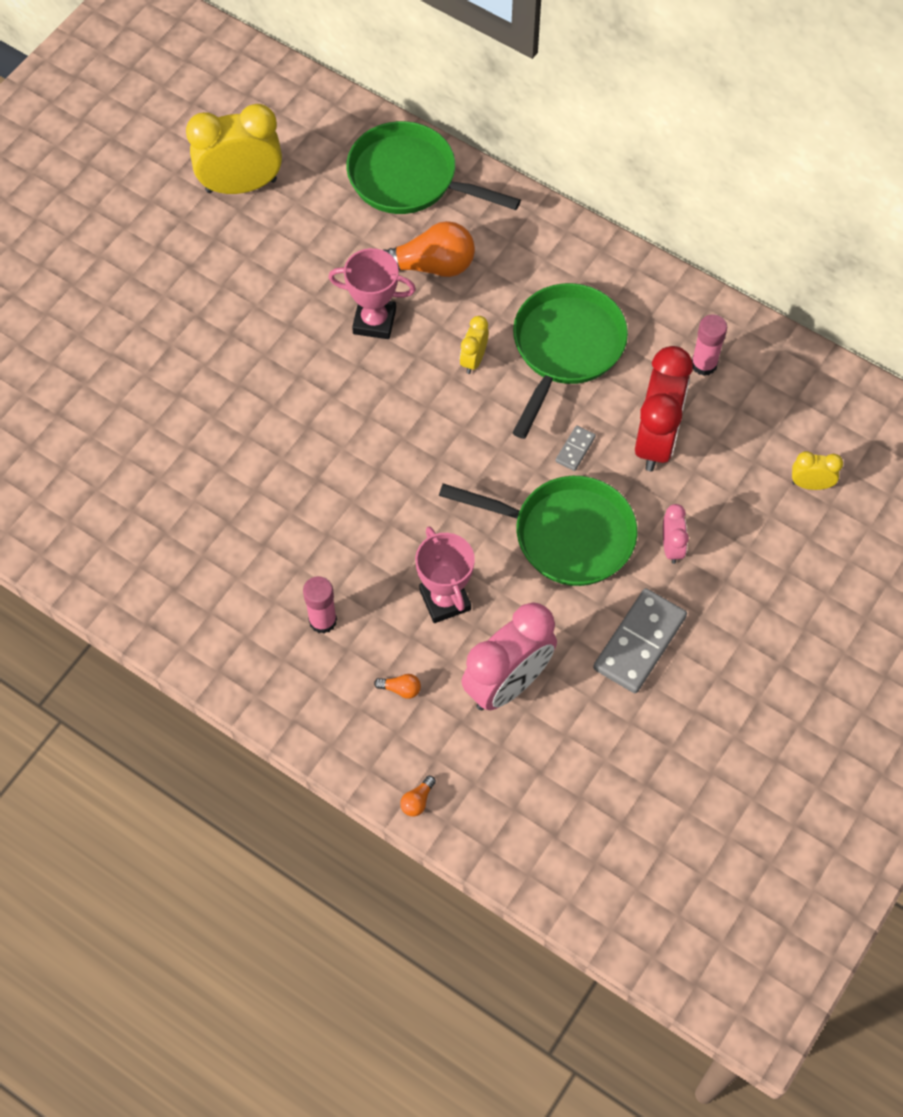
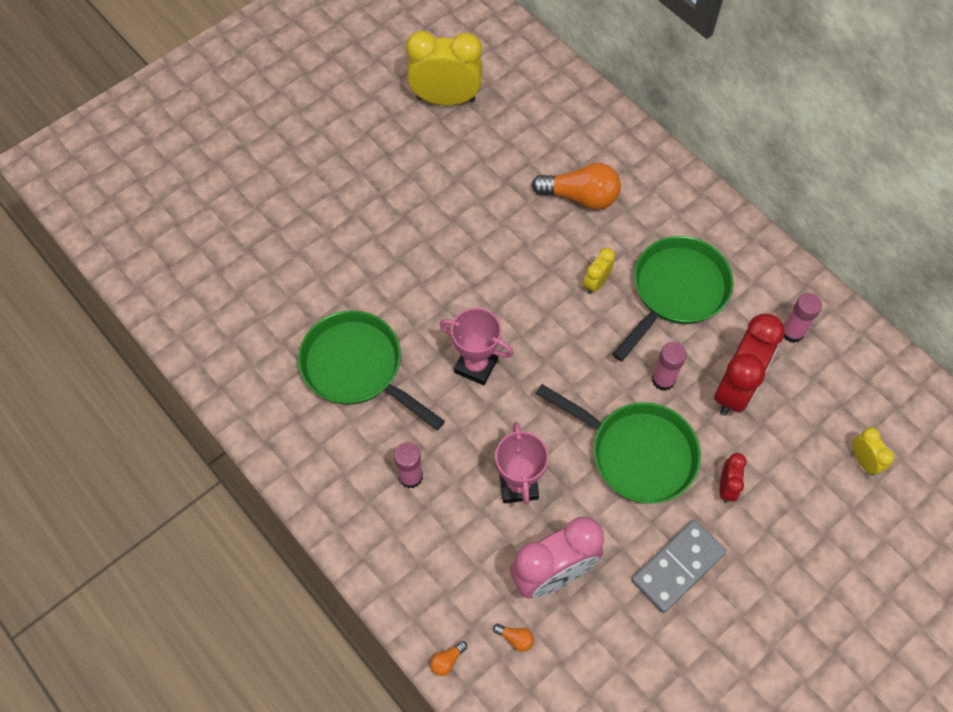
camera: 15 degrees right, 0 degrees up
(374, 321) = (522, 232): pink trophy -> pink trophy (476, 365)
(401, 689) = (460, 554): orange light bulb -> orange light bulb (515, 638)
(409, 178) = (582, 122): green pan -> green pan (357, 367)
(575, 449) = (663, 380): grey domino -> pink glue stick
(671, 547) = (726, 487): pink clock -> red clock
(810, 484) = (863, 461): yellow clock -> yellow clock turned 45 degrees clockwise

